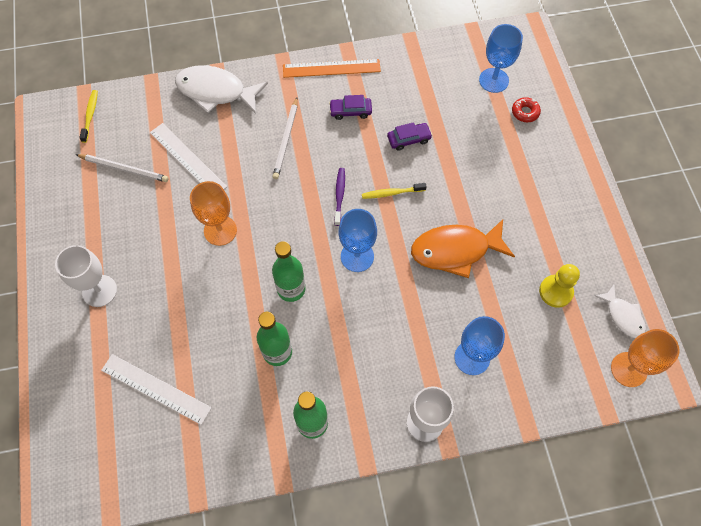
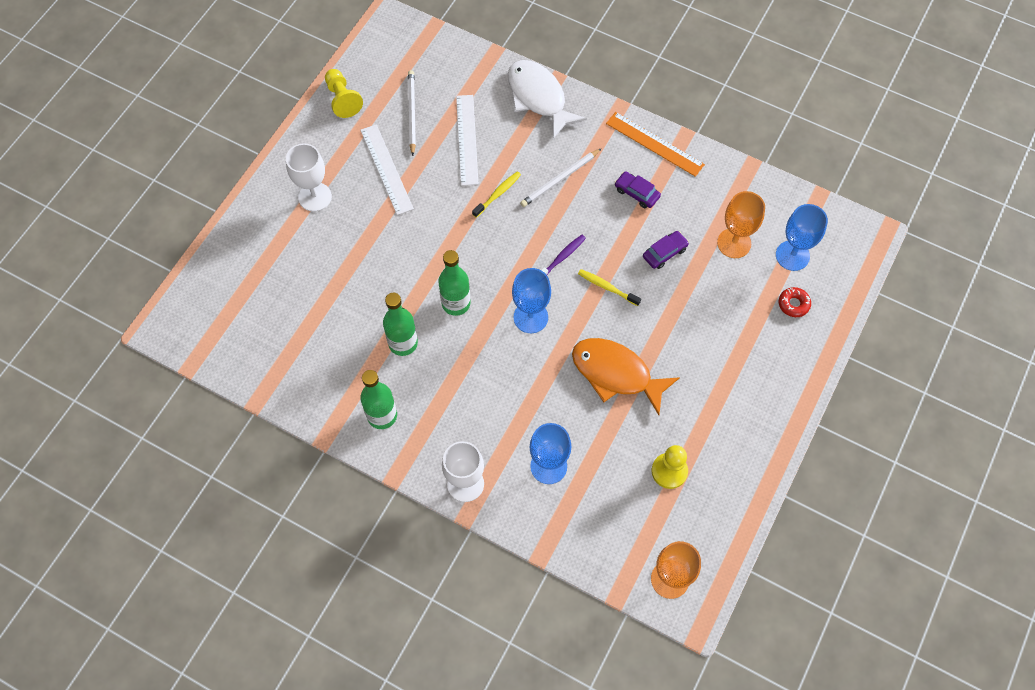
camera: 40 degrees right, 0 degrees up
(55, 197) = (342, 99): none -> yellow pawn
(90, 115) = (422, 49): yellow toothbrush -> yellow toothbrush (498, 194)
(124, 169) = (412, 113): white pencil -> white pencil turned 150 degrees counterclockwise
(155, 389) = (293, 301): white ruler -> white ruler (386, 169)
(220, 230) = (442, 216): orange goblet -> orange goblet (734, 243)
(409, 139) = (664, 253): purple car -> purple car turned 60 degrees counterclockwise
(623, 316) = (708, 535): white fish -> none

